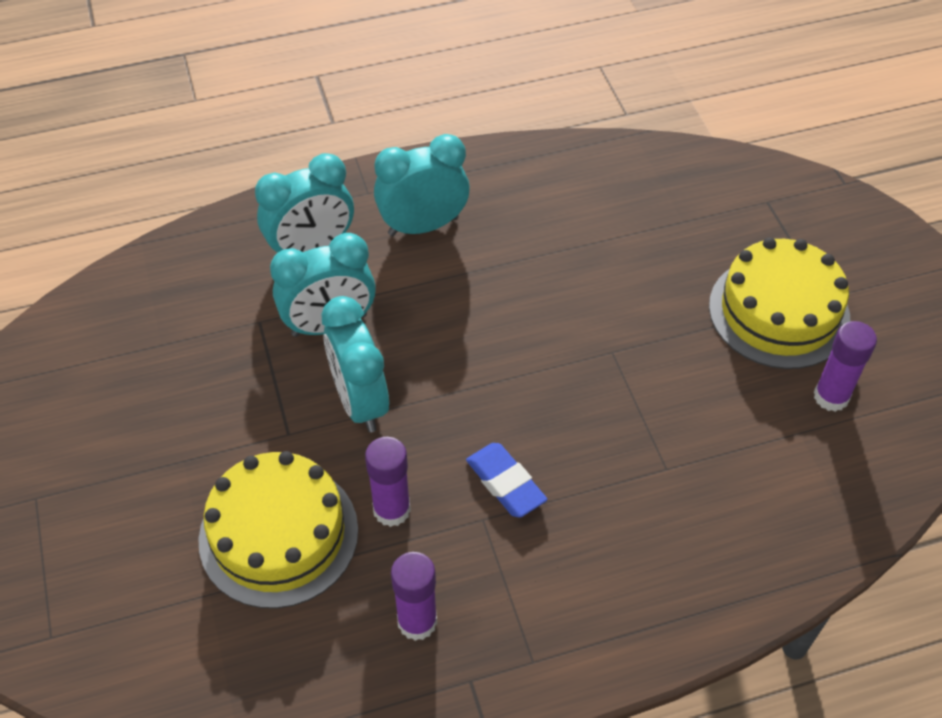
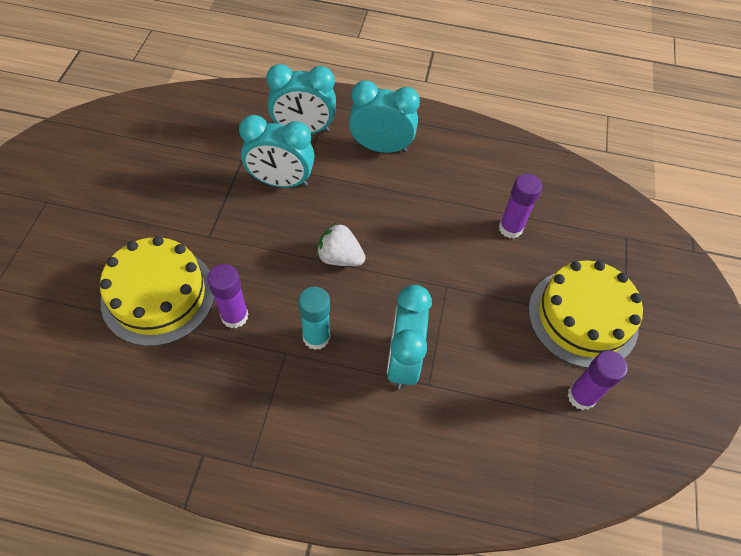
camera: 25 degrees right, 5 degrees up
(360, 402) = (264, 238): turquoise clock -> turquoise clock (403, 360)
(417, 621) = (198, 397): purple glue stick -> purple glue stick (510, 228)
(467, 380) = (339, 257): none -> white strawberry
(505, 483) = (316, 337): blue eraser -> turquoise glue stick

